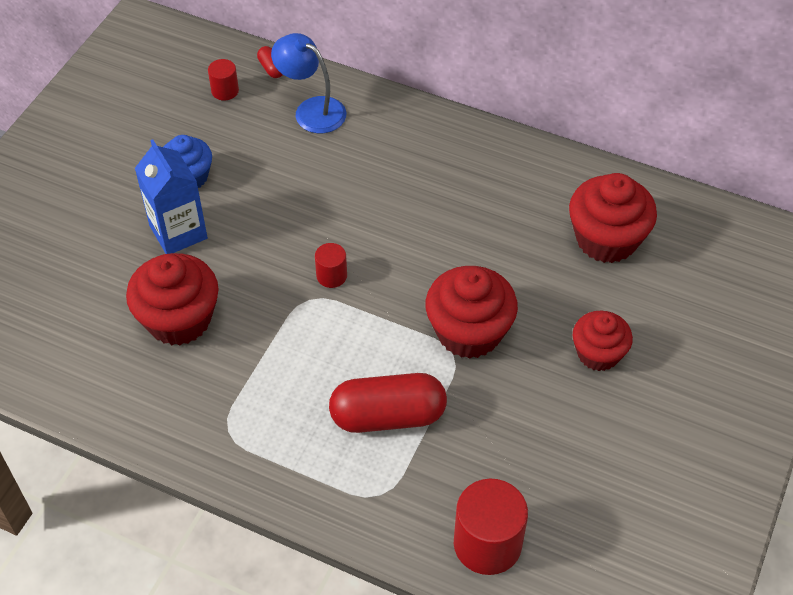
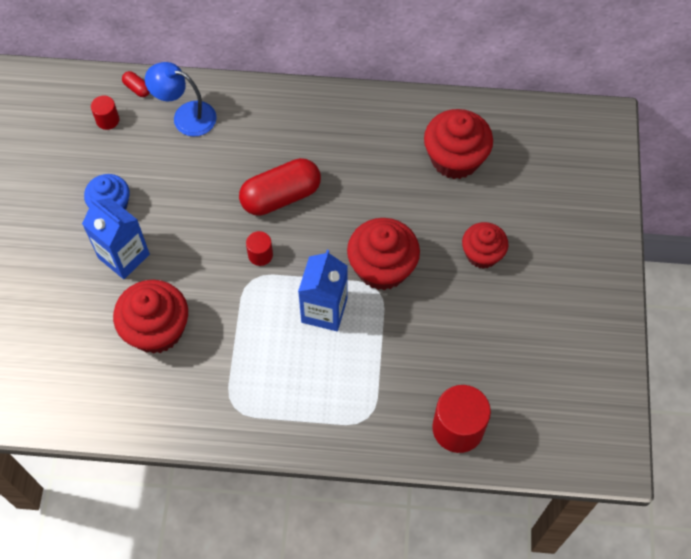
camera: 20 degrees left, 10 degrees up
(380, 358) = (324, 310): none -> blue carton
(388, 416) = (348, 355): red capsule -> red capsule (281, 196)

